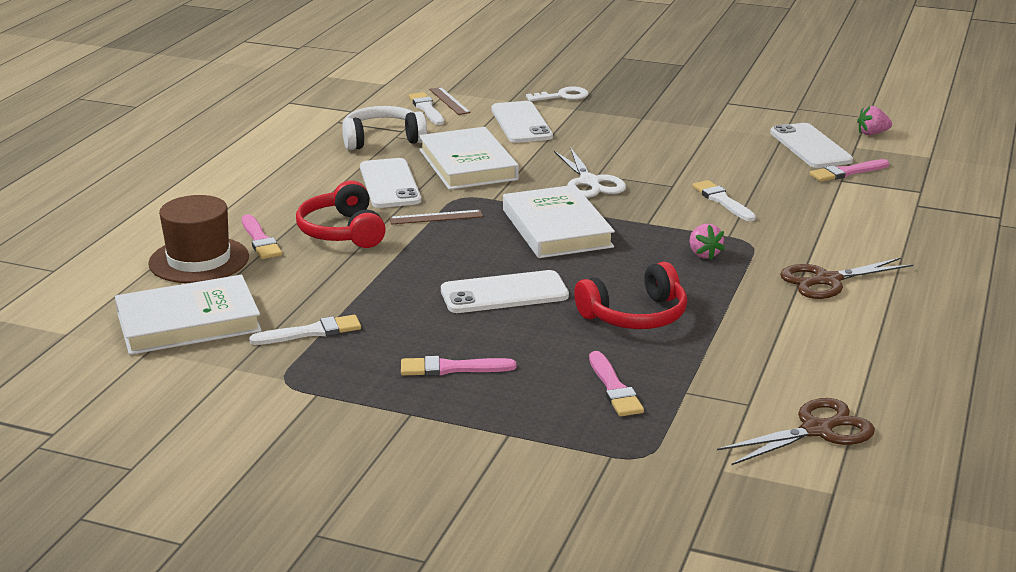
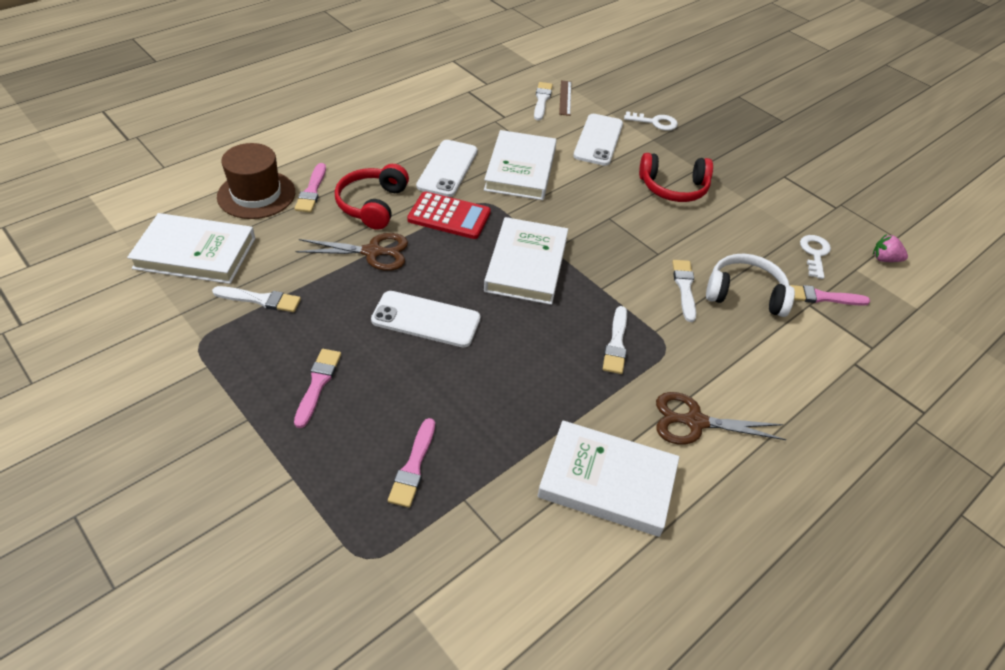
camera: 25 degrees right, 20 degrees up
(382, 139) = (483, 121): white headphones -> white headphones (745, 294)
(436, 217) = (449, 216): brown ruler -> red calculator
(451, 368) = (318, 384): pink brush -> pink brush turned 75 degrees clockwise
(589, 182) = (595, 224): white scissors -> none
(635, 316) = (501, 390): red headphones -> red headphones (673, 188)
(703, 254) = (616, 343): pink strawberry -> white brush
(796, 339) = (607, 481): none -> white book
(810, 146) = (814, 254): white phone -> white key
(816, 430) = (529, 604): brown scissors -> brown scissors (372, 252)

